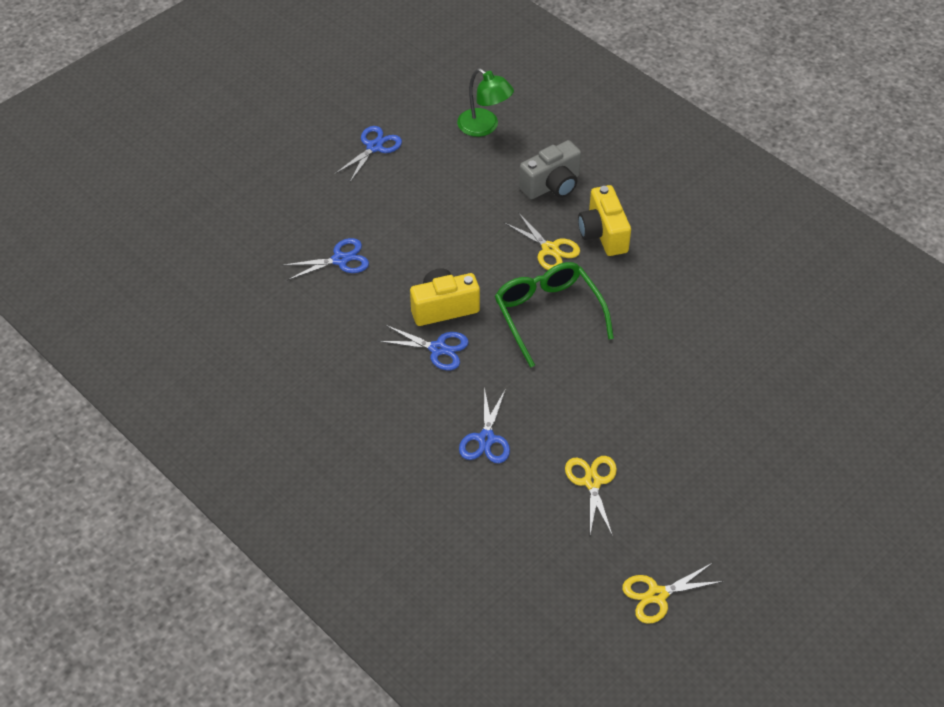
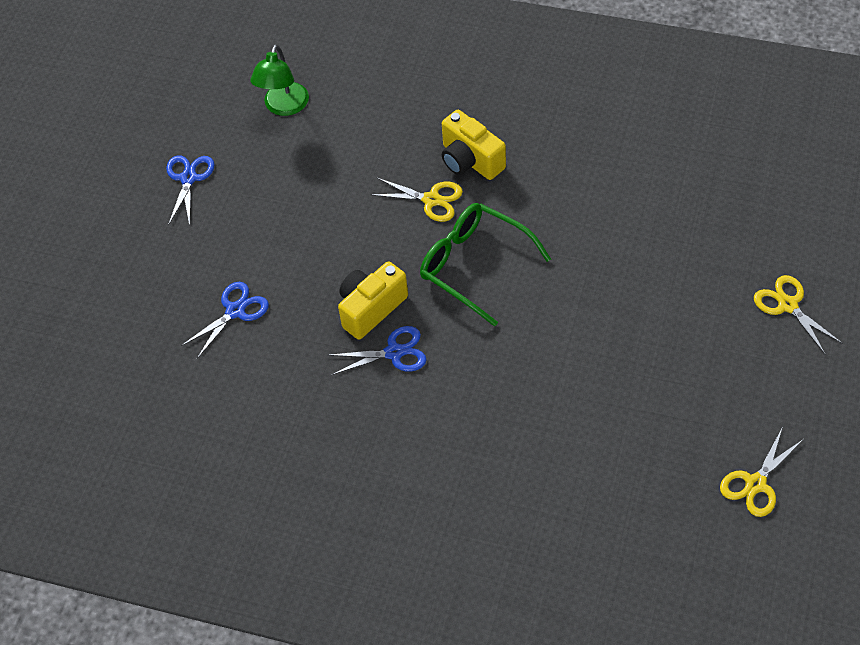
camera: 25 degrees left, 5 degrees up
(484, 127) = (284, 107): green lamp -> green lamp turned 90 degrees clockwise
(486, 439) = (501, 418): blue scissors -> none
(552, 185) = (389, 135): grey camera -> none
(592, 482) = (626, 407): yellow scissors -> yellow scissors (787, 305)

